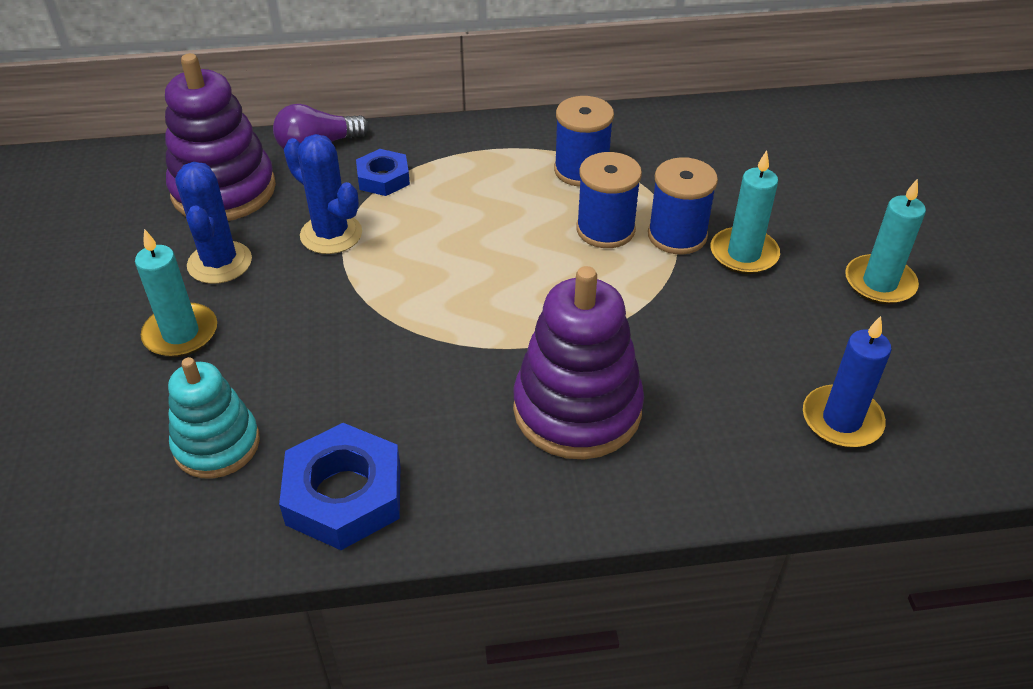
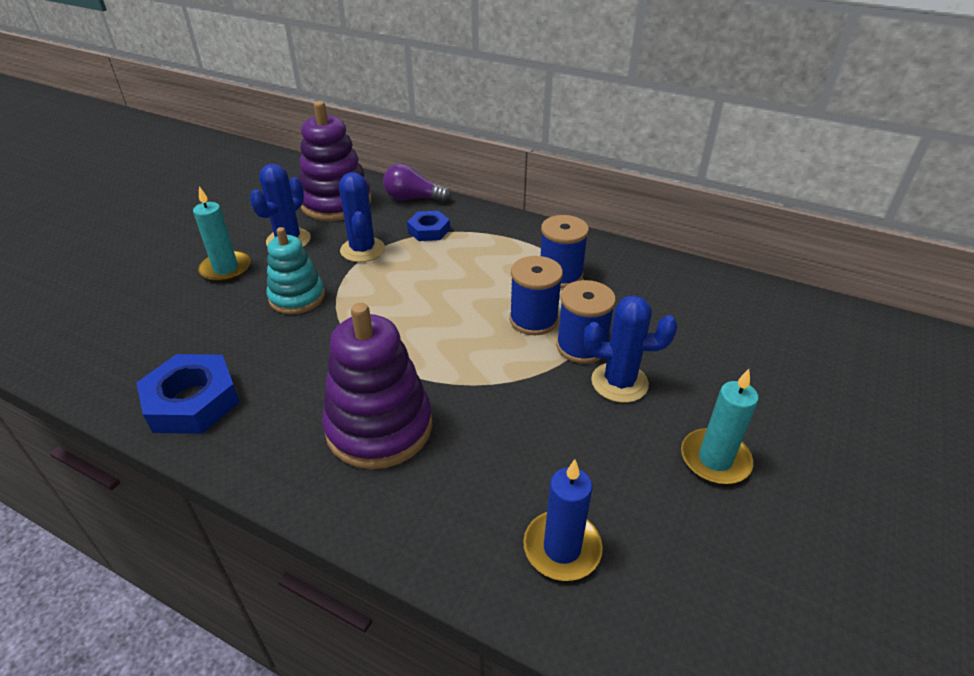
camera: 35 degrees right, 5 degrees down
(217, 444) = (170, 337): turquoise stacking toy -> turquoise stacking toy (297, 297)
(743, 254) = (619, 382): turquoise candle -> blue cactus

